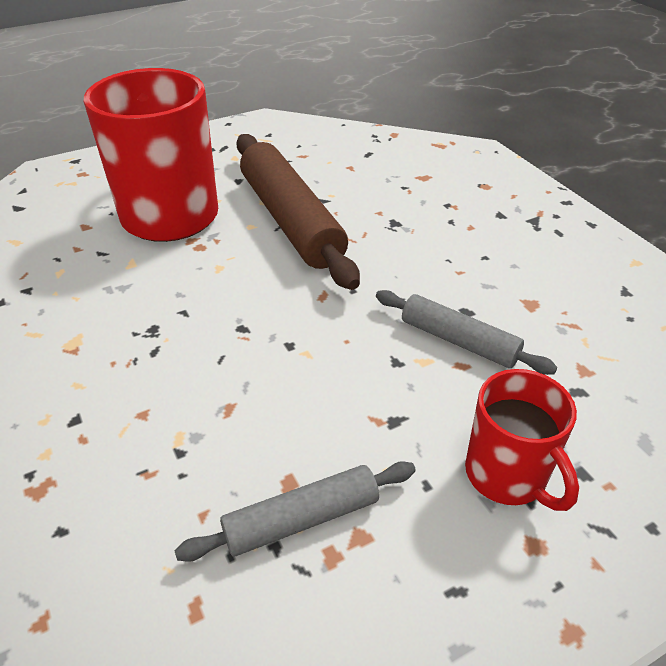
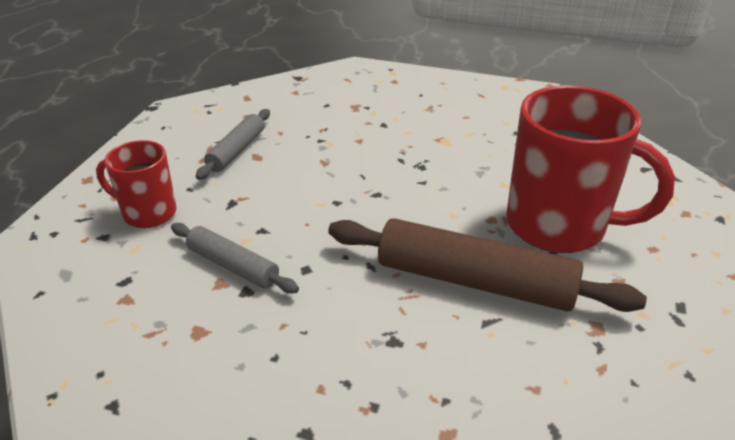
camera: 135 degrees right, 5 degrees down
(459, 341) = (233, 266): grey rolling pin -> grey rolling pin turned 45 degrees clockwise

